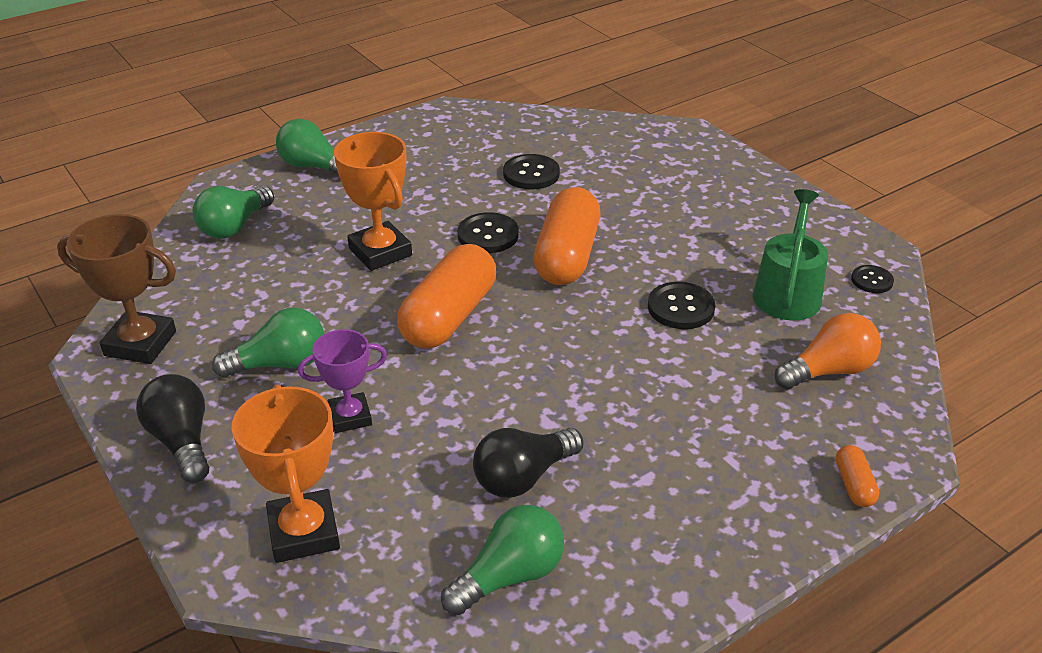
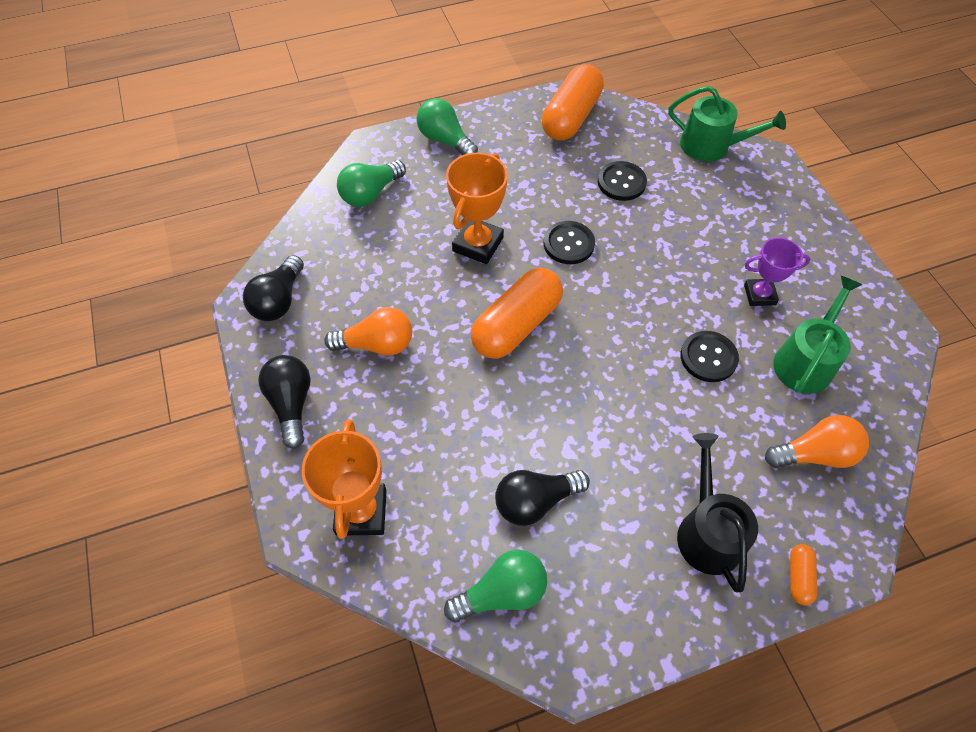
camera: 15 degrees right, 20 degrees up
(140, 343) = (279, 300): brown trophy -> black light bulb
(280, 364) = (377, 344): green light bulb -> orange light bulb
(350, 417) = (418, 410): purple trophy -> purple trophy (759, 295)
(380, 252) = (478, 244): orange trophy -> orange trophy turned 45 degrees clockwise
(567, 256) = (628, 280): orange capsule -> orange capsule (571, 117)
(620, 130) = (711, 146): none -> green watering can
(736, 464) = (707, 531): none -> black watering can
(872, 280) = (885, 364): black button -> none

